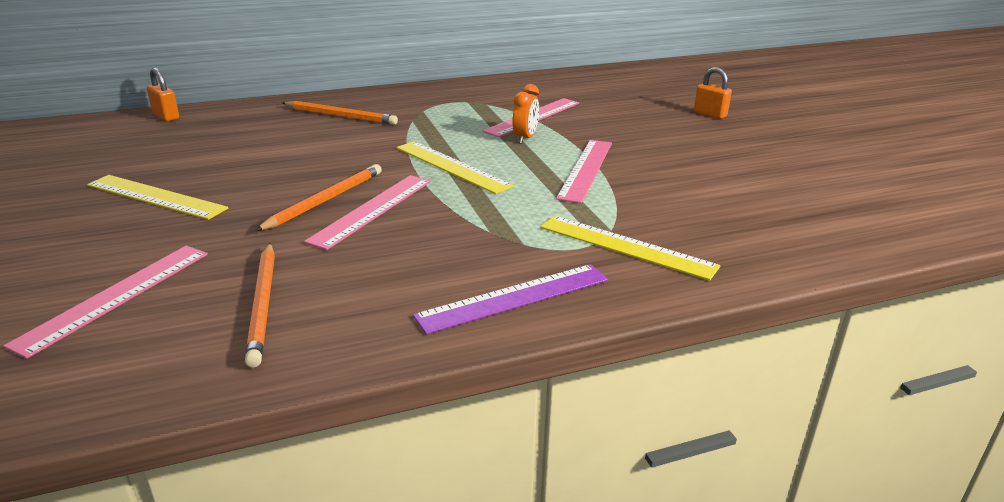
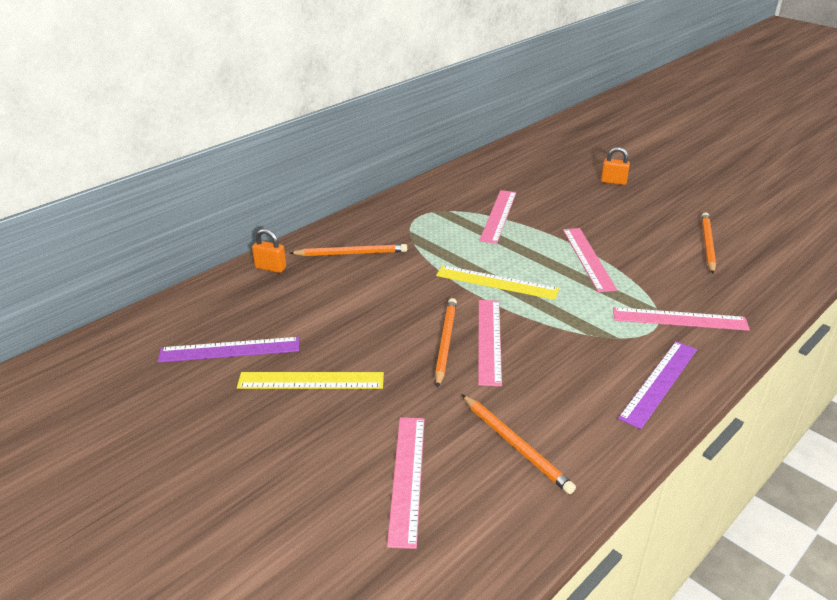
camera: 25 degrees left, 5 degrees up
(127, 158) = (229, 350): none -> purple ruler
(166, 116) = (199, 294): orange padlock -> orange padlock (270, 268)
(525, 138) = (516, 239): orange clock -> none
(626, 246) = (679, 319): yellow ruler -> pink ruler
(761, 188) = (707, 244): none -> orange pencil

